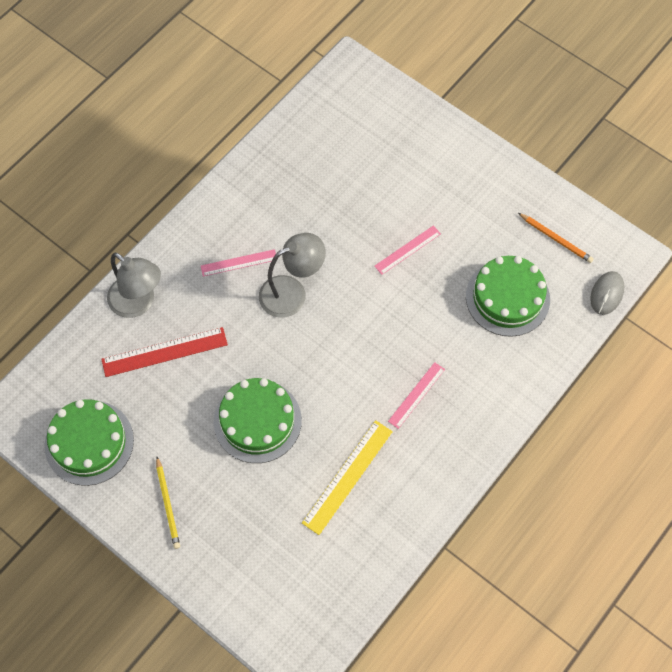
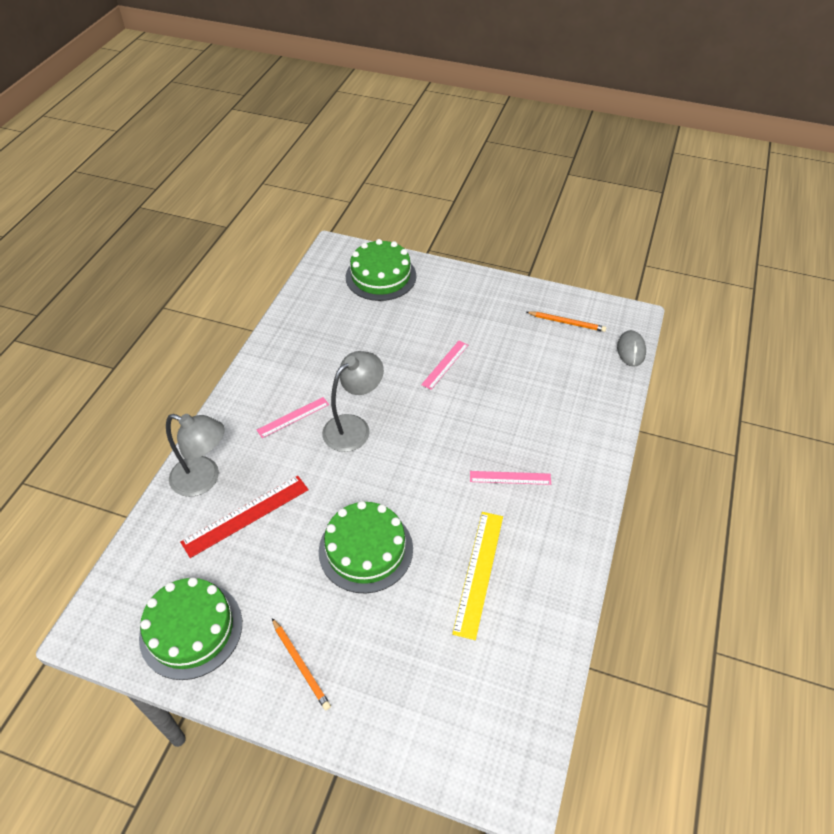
camera: 20 degrees left, 15 degrees down
(168, 504) = (301, 665): yellow pencil -> orange pencil
(416, 395) = (510, 478): pink ruler -> pink ruler turned 75 degrees clockwise
(507, 298) = (550, 376): green cake -> green cake (381, 276)

